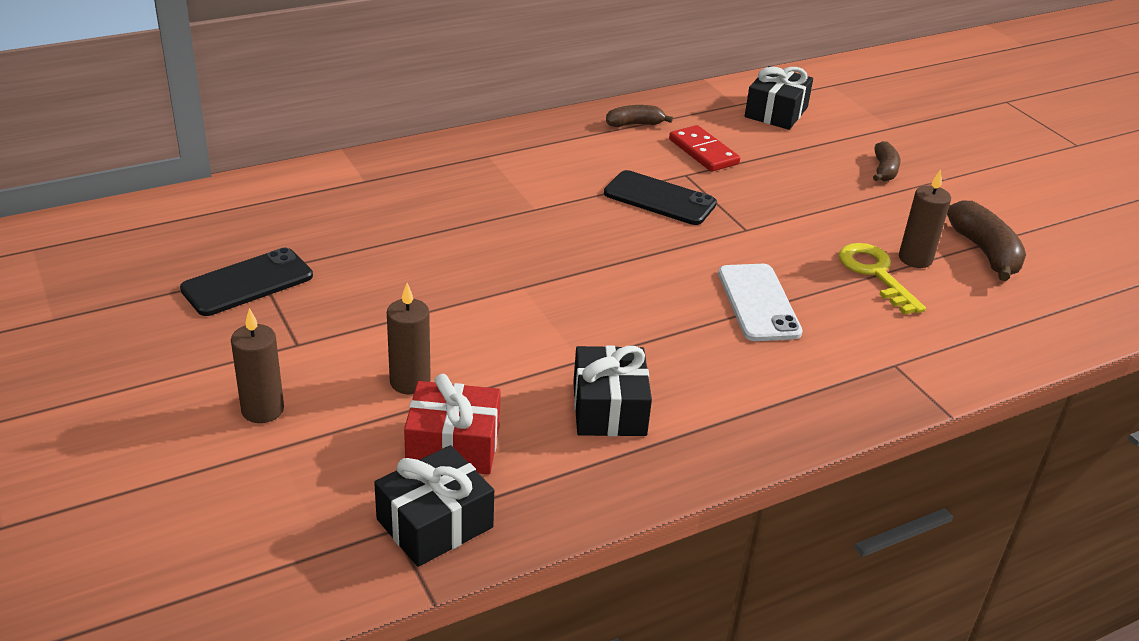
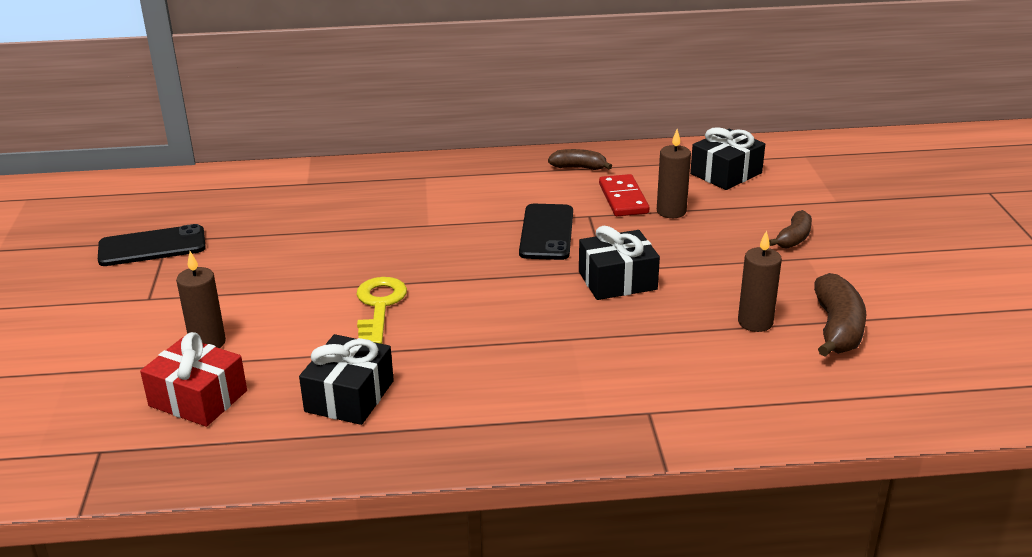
camera: 25 degrees right, 5 degrees down
(262, 410) = (82, 342): brown candle -> brown candle (671, 211)
(435, 523) = (132, 454): black gift -> black gift (617, 280)
(659, 199) = (546, 232): black phone -> black phone turned 45 degrees clockwise
(758, 303) = (561, 334): white phone -> none
(875, 273) = (701, 329): yellow key -> yellow key (379, 306)

